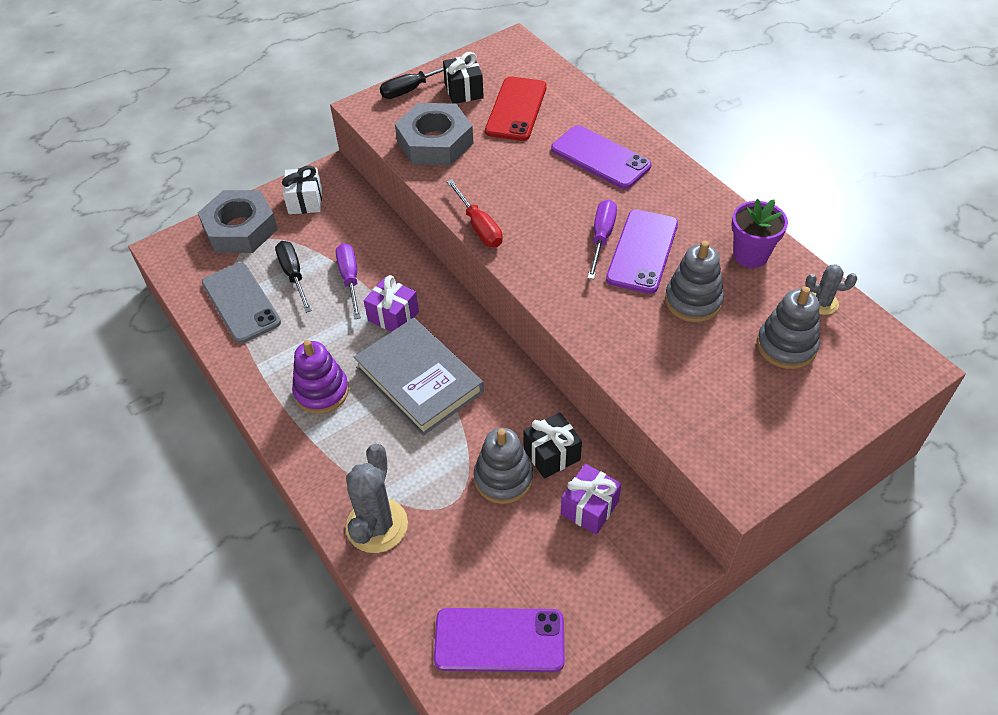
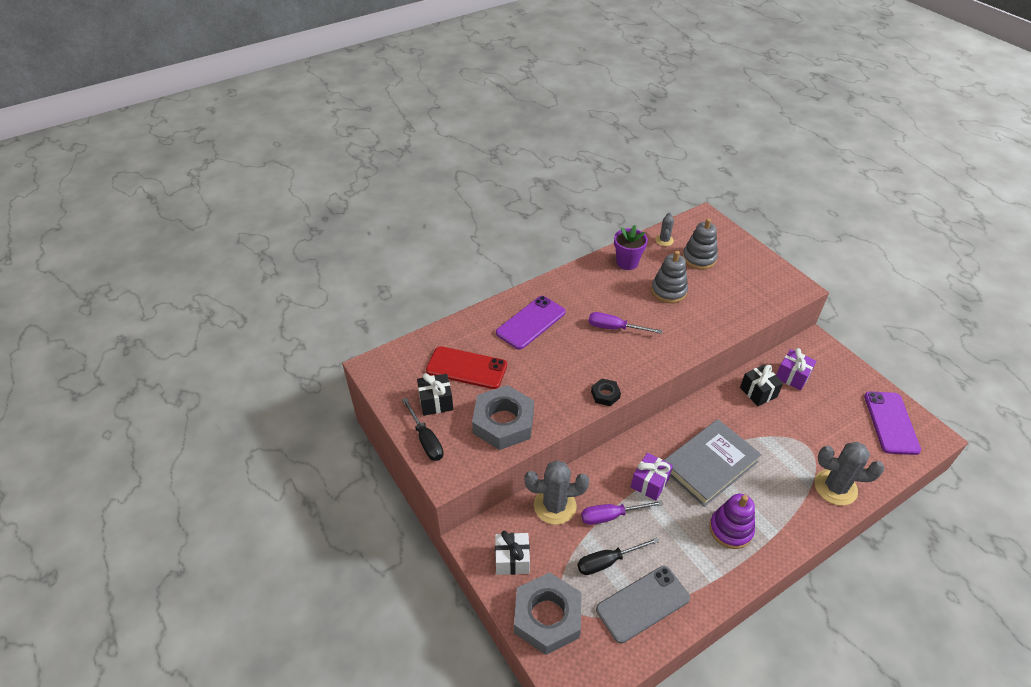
camera: 90 degrees left, 5 degrees down
(367, 232) = (555, 506): none -> grey cactus
(479, 226) = (605, 394): red screwdriver -> black nut
(503, 478) = (781, 417): grey stacking toy -> none
(642, 251) = (627, 309): purple phone -> none

